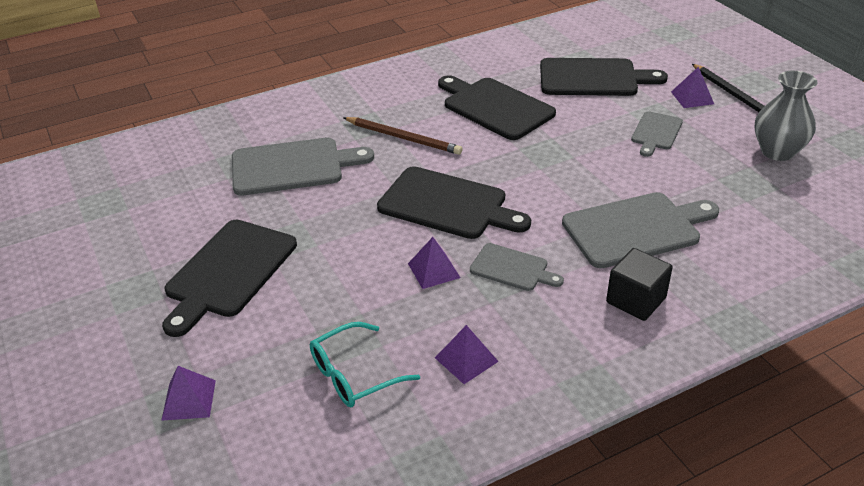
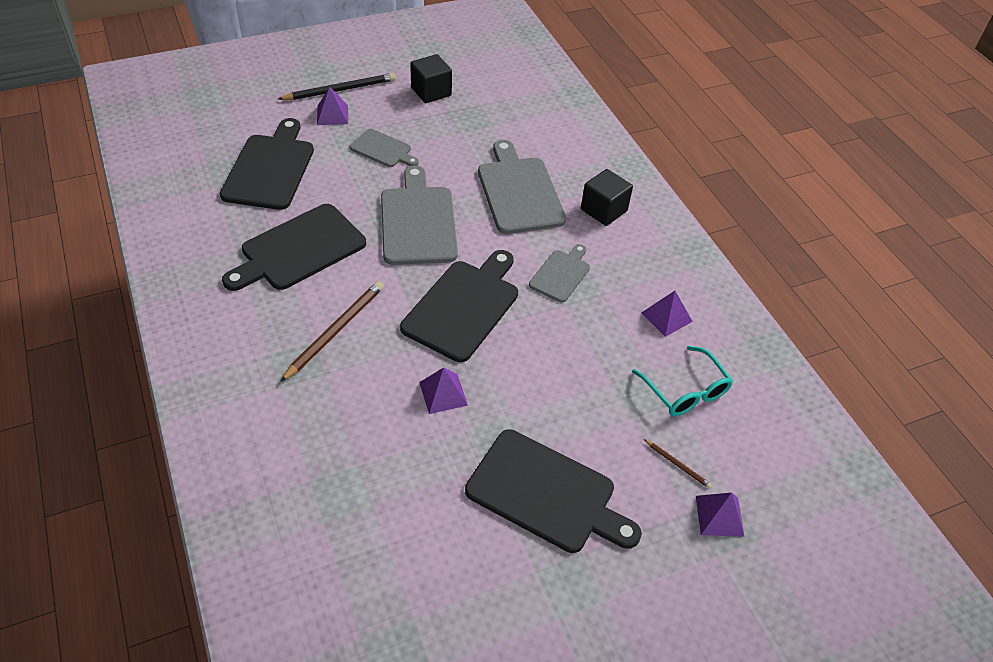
camera: 90 degrees left, 10 degrees up
(254, 366) = (677, 465): none -> brown pencil
(292, 167) = (365, 436): grey cutting board -> grey cutting board (418, 221)
(434, 270) = (559, 326): purple pyramid -> purple pyramid (443, 393)
(777, 151) = (431, 92): grey vase -> black cube

